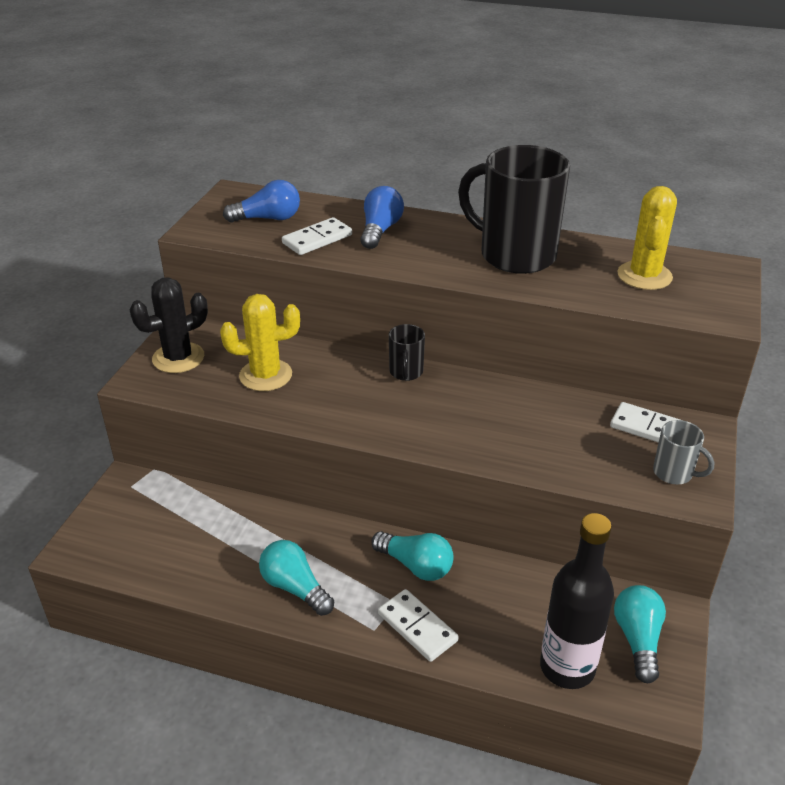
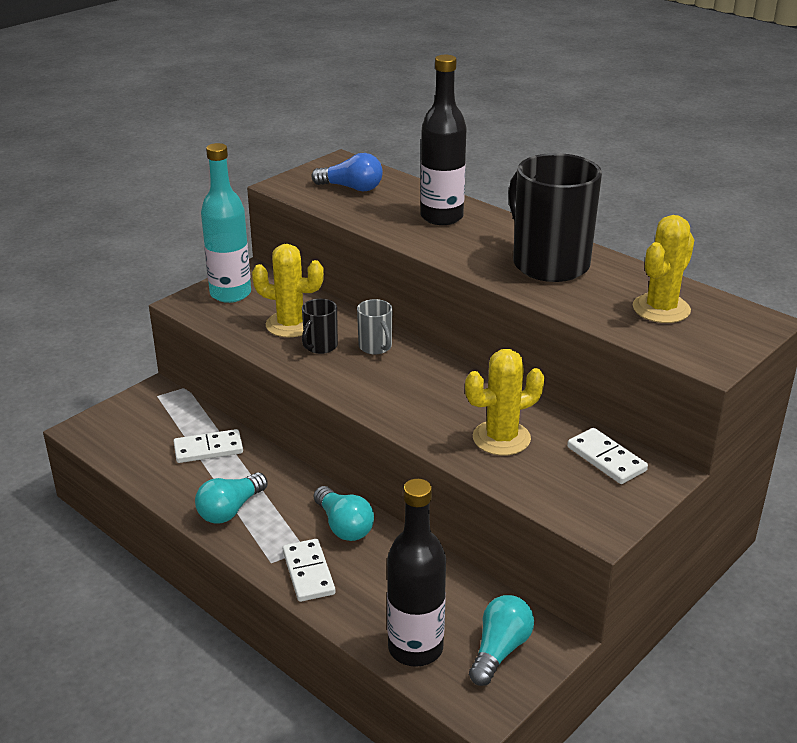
camera: 25 degrees right, 5 degrees down
(178, 358) = (230, 294): black cactus -> turquoise bottle
(295, 587) = (230, 510): turquoise light bulb -> turquoise light bulb turned 120 degrees counterclockwise
(317, 239) = (379, 213): white domino -> white domino (208, 449)
(380, 230) = (441, 217): blue light bulb -> black bottle
(406, 372) = (413, 353): black mug -> black mug (320, 346)
(549, 436) = (501, 438): none -> yellow cactus
(674, 473) = (596, 501): grey mug -> grey mug (376, 347)

